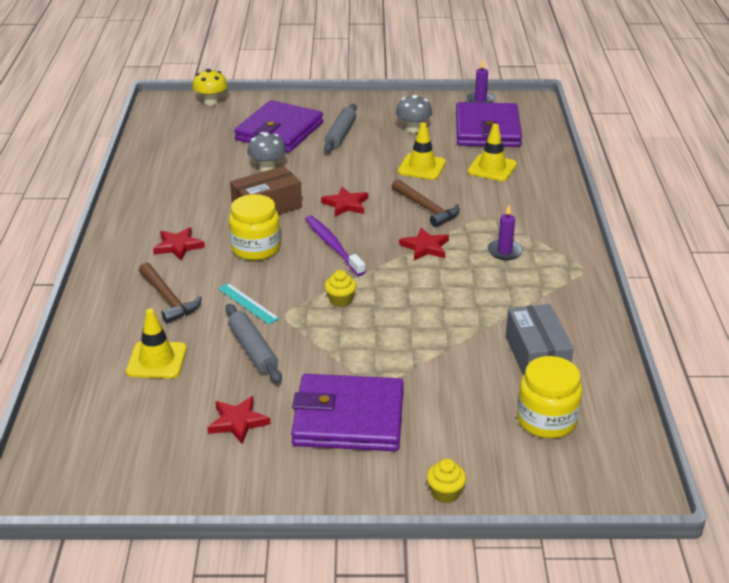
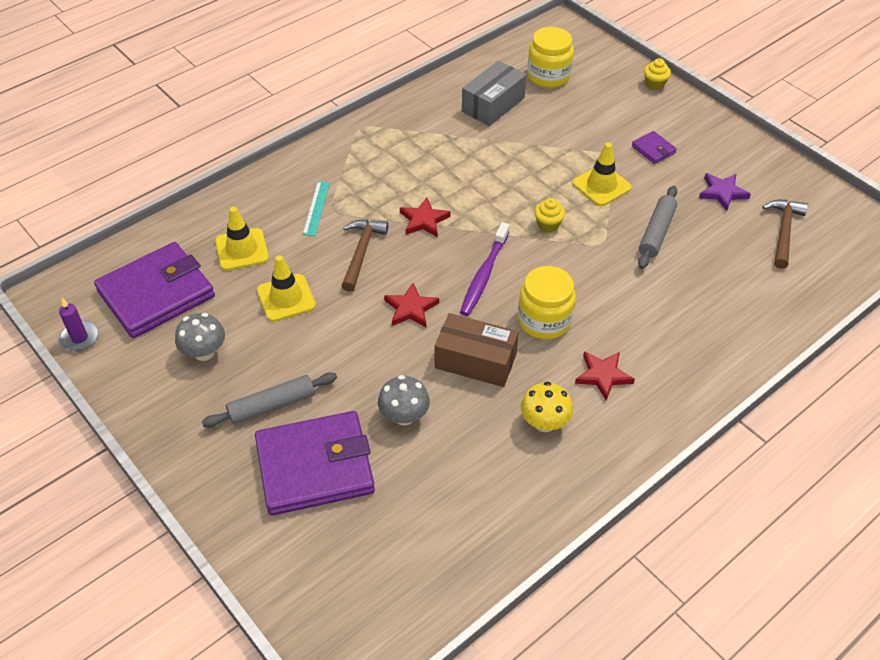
camera: 130 degrees left, 15 degrees up
(157, 360) = (732, 273): yellow traffic cone -> yellow traffic cone (601, 185)
(168, 299) = (670, 322): brown hammer -> brown hammer (783, 232)
(211, 102) = (299, 605): yellow mushroom -> yellow mushroom (544, 423)
(238, 422) = (722, 193): red star -> purple star
(248, 303) = (615, 272): turquoise ruler -> turquoise ruler (316, 208)
(348, 418) = (653, 149): purple wallet -> purple wallet, size x0.42
(504, 251) = (381, 175): purple candle -> none

